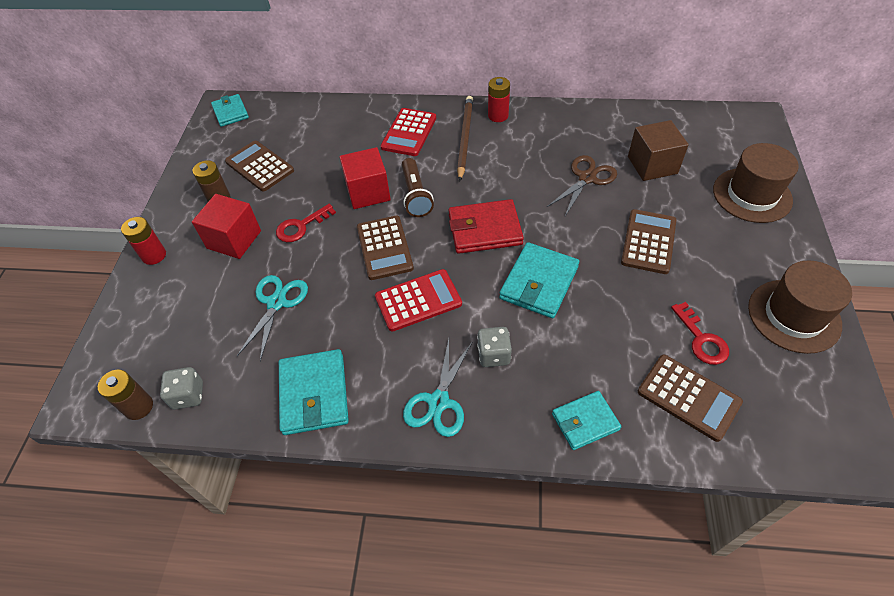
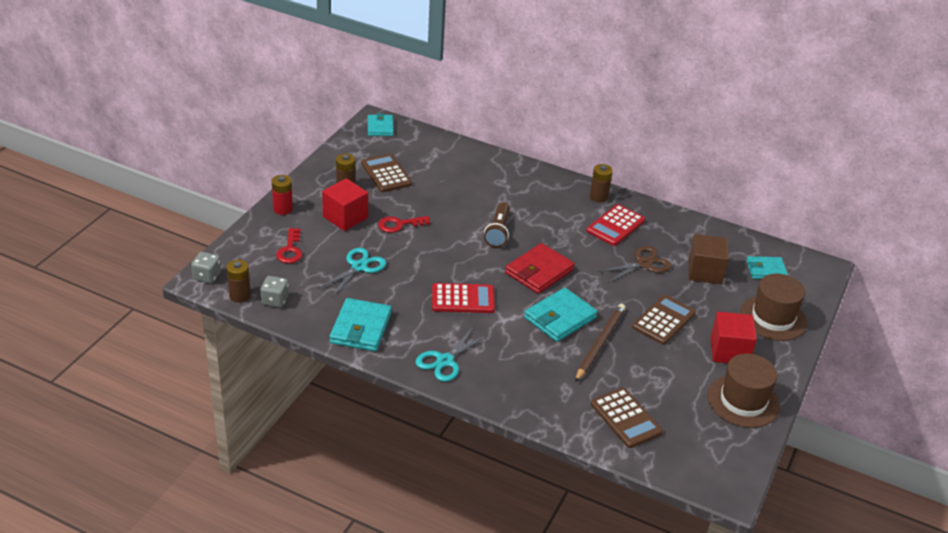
camera: 15 degrees right, 15 degrees down
(368, 192) = (462, 218): red cube -> red cube (729, 351)
(384, 248) = (455, 258): brown calculator -> none
(409, 132) = (517, 186): red calculator -> red calculator (615, 226)
(465, 138) = (561, 204): brown pencil -> brown pencil (600, 343)
(485, 230) = (539, 272): red wallet -> red wallet turned 60 degrees counterclockwise
(493, 355) = (499, 348): grey dice -> grey dice (207, 276)
(498, 116) = (598, 197): red battery -> brown battery
(585, 422) = (541, 406): turquoise wallet -> turquoise wallet (766, 270)
(701, 339) = (660, 390): red key -> red key (290, 250)

